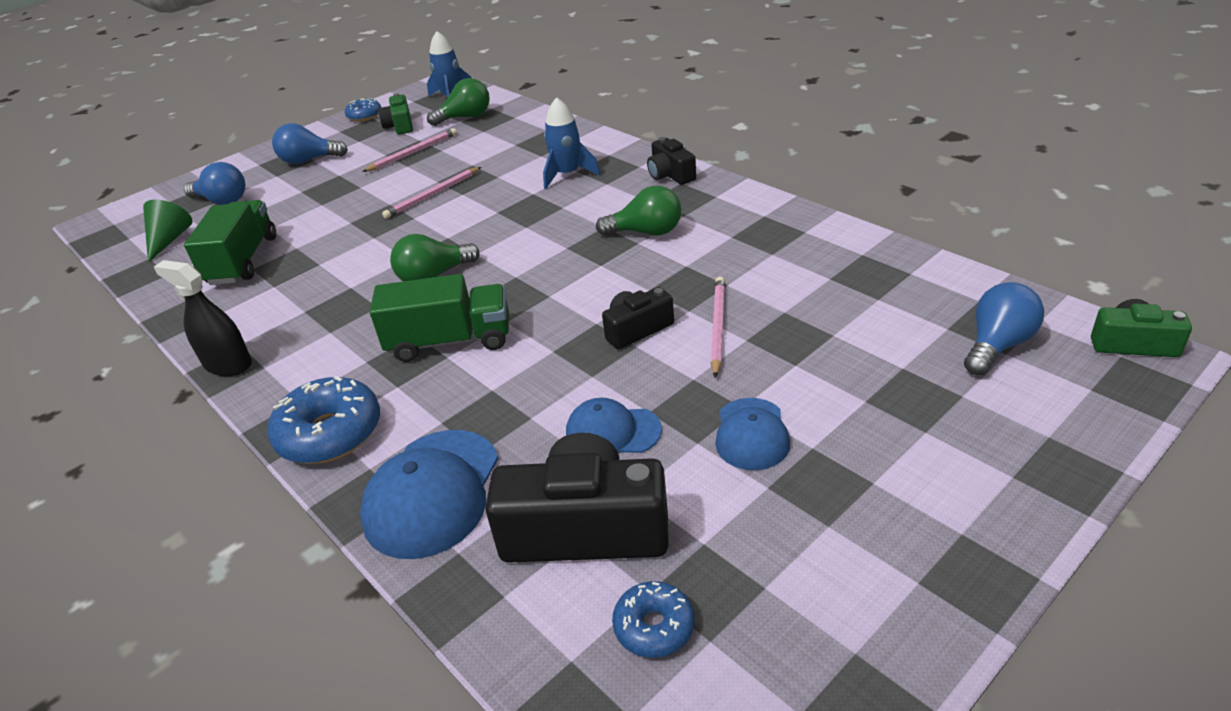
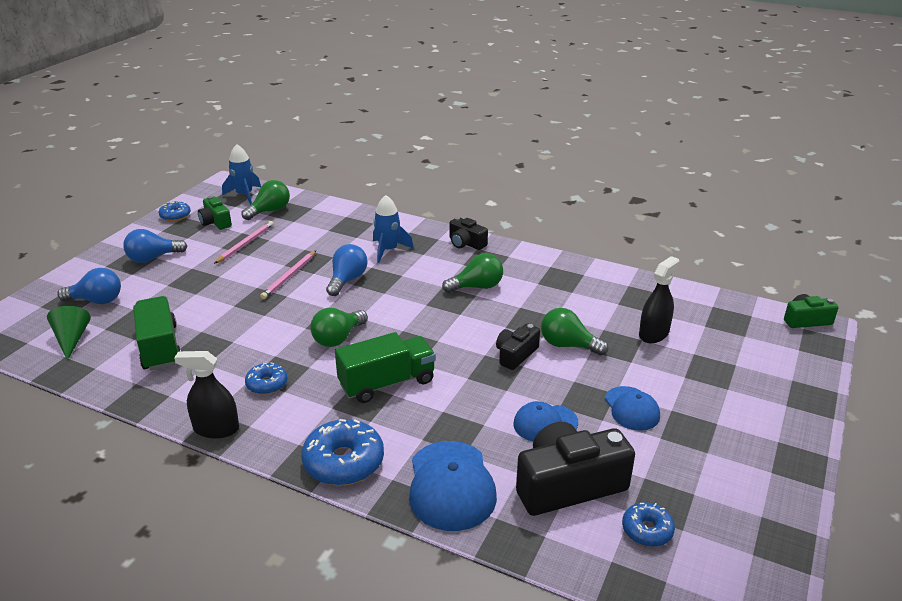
camera: 25 degrees left, 5 degrees down
(317, 320) = (267, 384): none -> blue donut
(717, 327) = (568, 345): pink pencil -> green light bulb
(856, 329) = (653, 334): none -> black spray bottle
(997, 345) = (737, 332): blue light bulb -> blue light bulb (347, 280)

